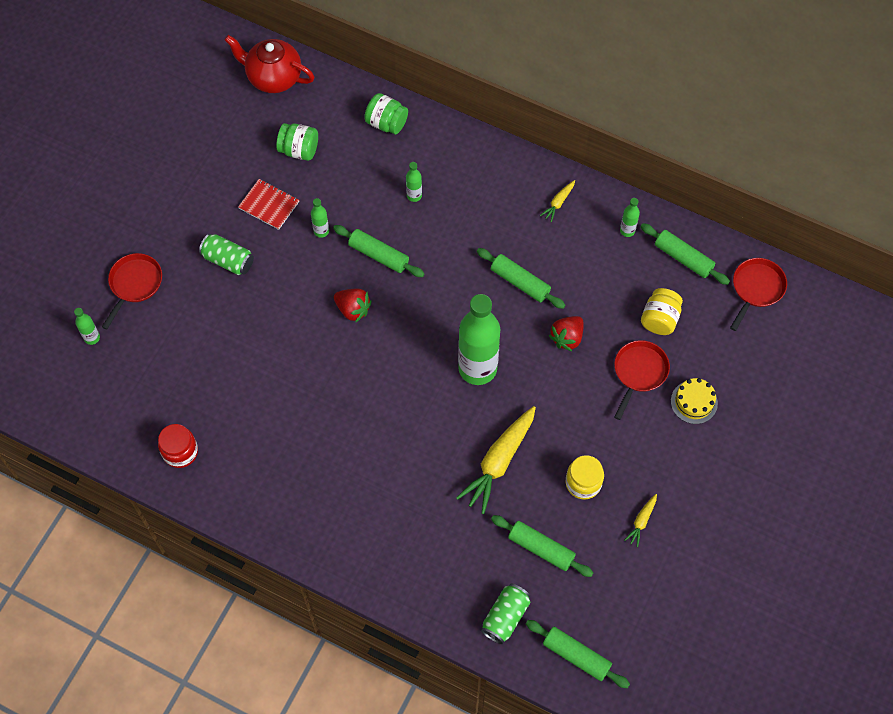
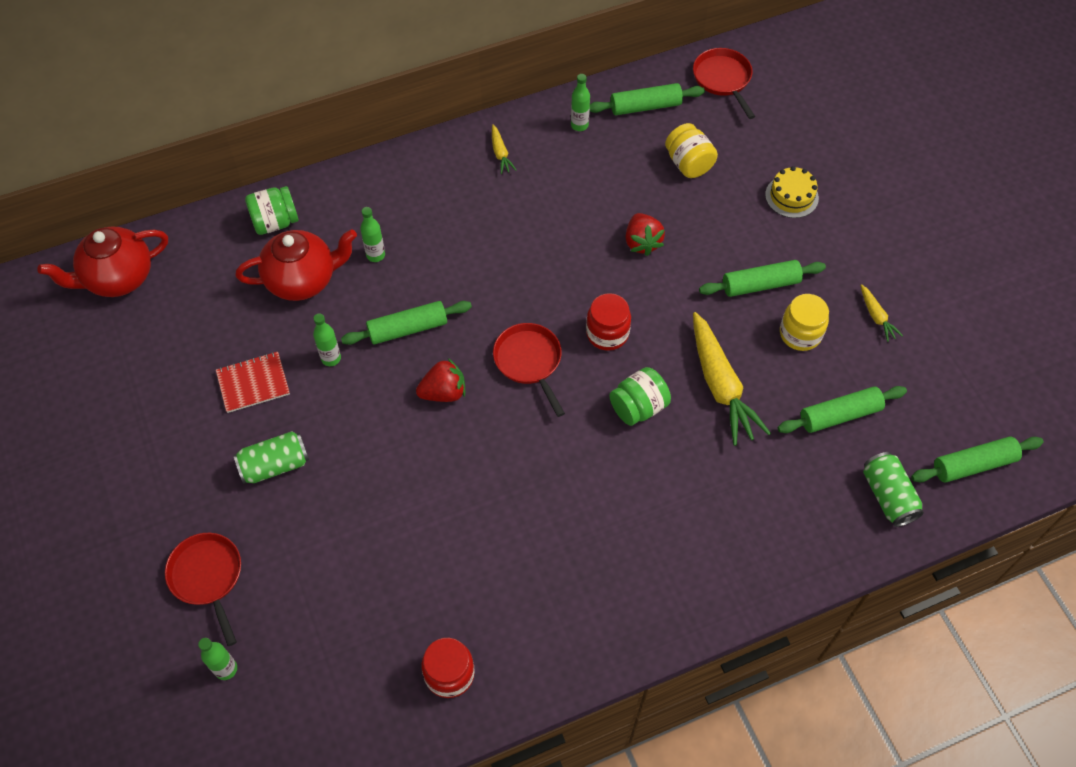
camera: 50 degrees left, 5 degrees down
(299, 150) = (222, 313): green jar -> green jar (638, 407)
(360, 172) = (303, 280): none -> red teapot
(477, 368) = (607, 333): green bottle -> red jar
(520, 282) = (551, 237): green rolling pin -> green rolling pin (760, 284)
(639, 373) = (727, 215): red pan -> red pan (529, 362)

